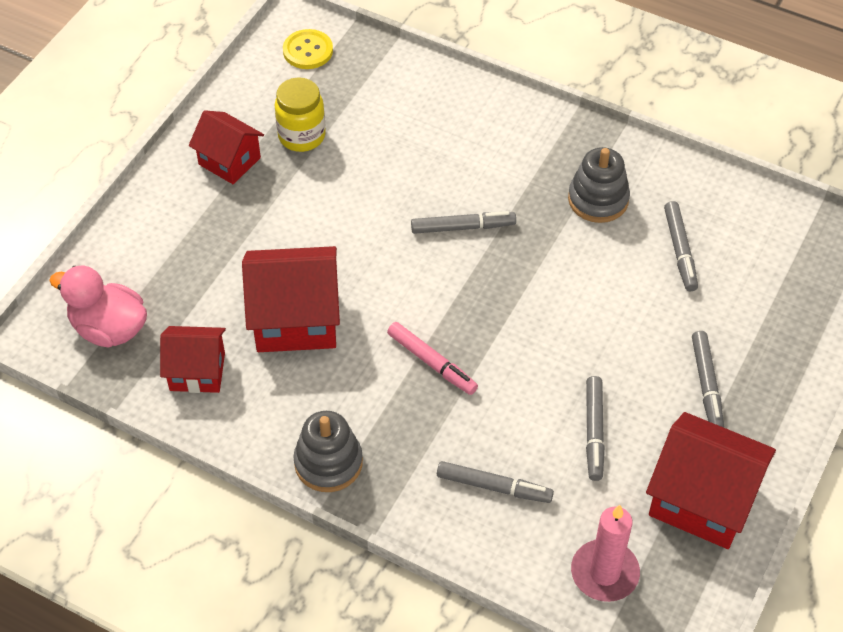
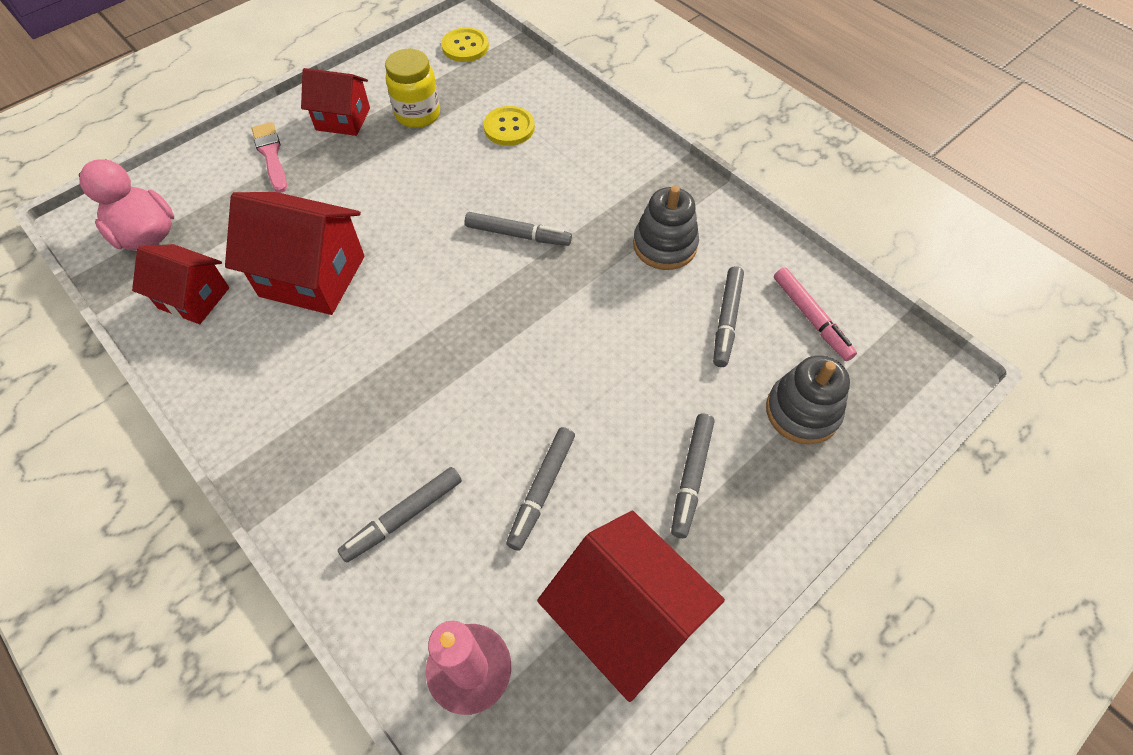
camera: 20 degrees right, 5 degrees up
(180, 217) = (271, 155): none -> pink brush
(229, 161) = (343, 119): red house -> red house turned 45 degrees counterclockwise
(328, 463) = (255, 430): grey stacking toy -> grey stacking toy (802, 411)
(399, 125) = (509, 127): none -> yellow button
(432, 363) = (414, 359): pink marker -> pink marker (811, 318)
(494, 487) = (403, 517): grey marker -> grey marker turned 105 degrees clockwise

